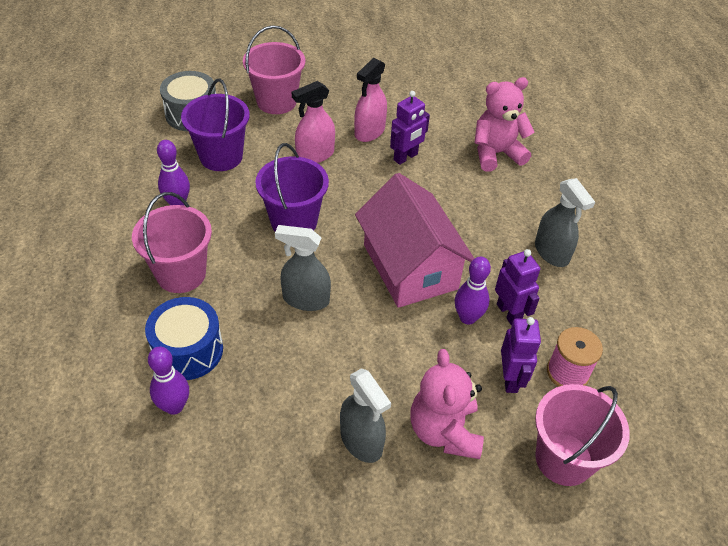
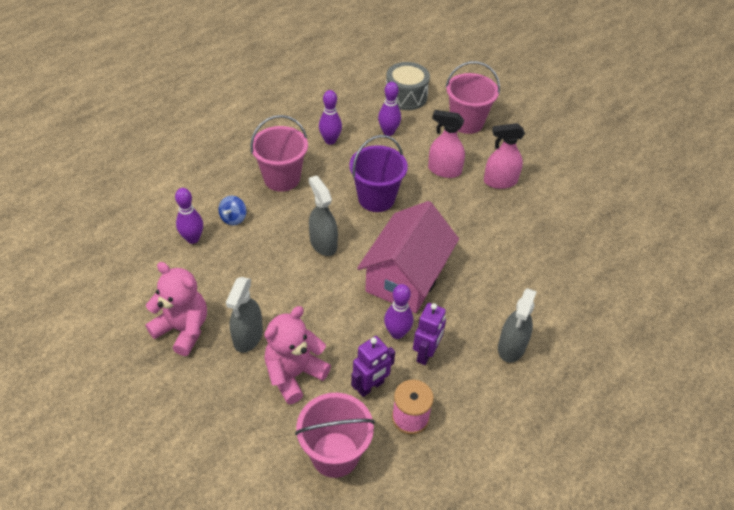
camera: 50 degrees right, 0 degrees up
(188, 350) = (233, 218): blue drum -> blue spinning top
(221, 156) = (388, 132): purple bucket -> purple bowling pin
(406, 157) = (501, 214): purple robot -> none
(496, 153) = (570, 259): pink teddy bear -> pink teddy bear (183, 329)

